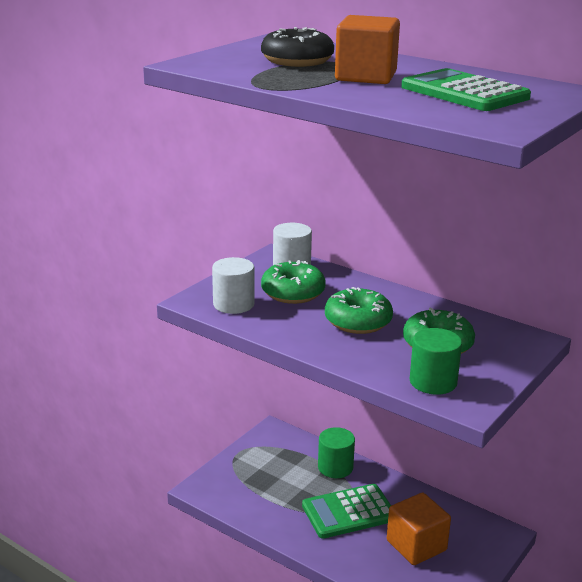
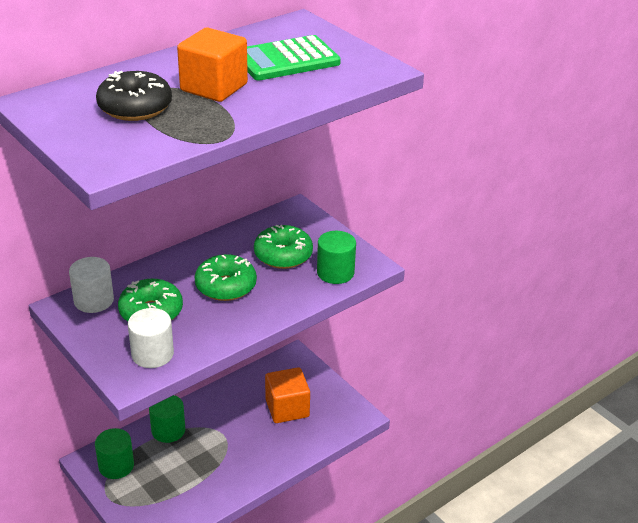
camera: 75 degrees left, 10 degrees up
(275, 447) = (116, 466): none -> green cylinder
(349, 512) = (231, 437): green calculator -> none

